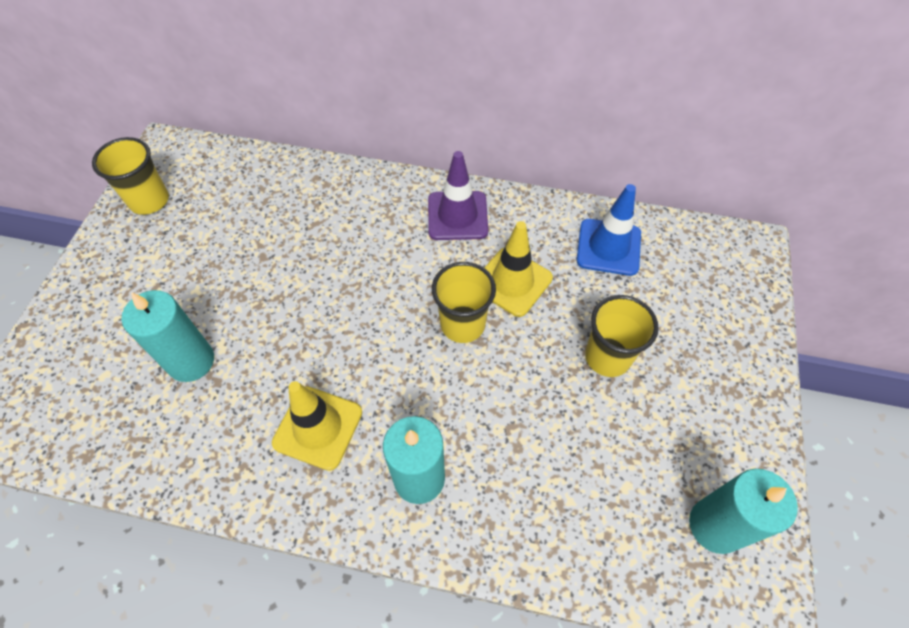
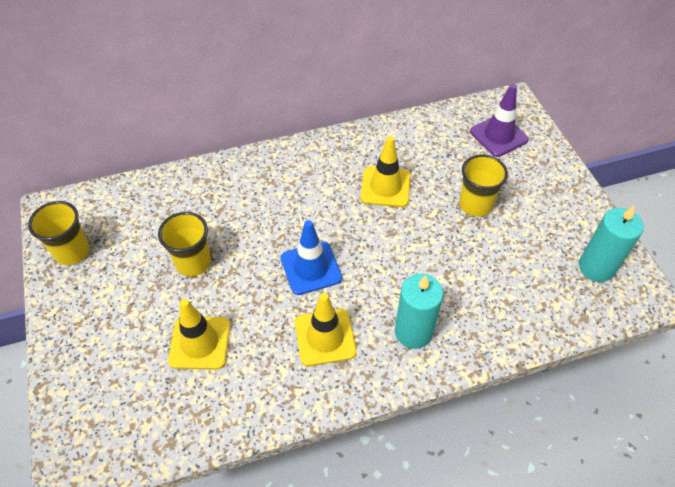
camera: 30 degrees left, 5 degrees down
(191, 361) = (200, 343): turquoise candle -> yellow traffic cone
(457, 216) = (318, 161): purple traffic cone -> purple traffic cone (498, 136)
(462, 324) = (373, 228): yellow cup -> yellow cup (193, 262)
(608, 247) = (430, 139): blue traffic cone -> blue traffic cone (311, 268)

